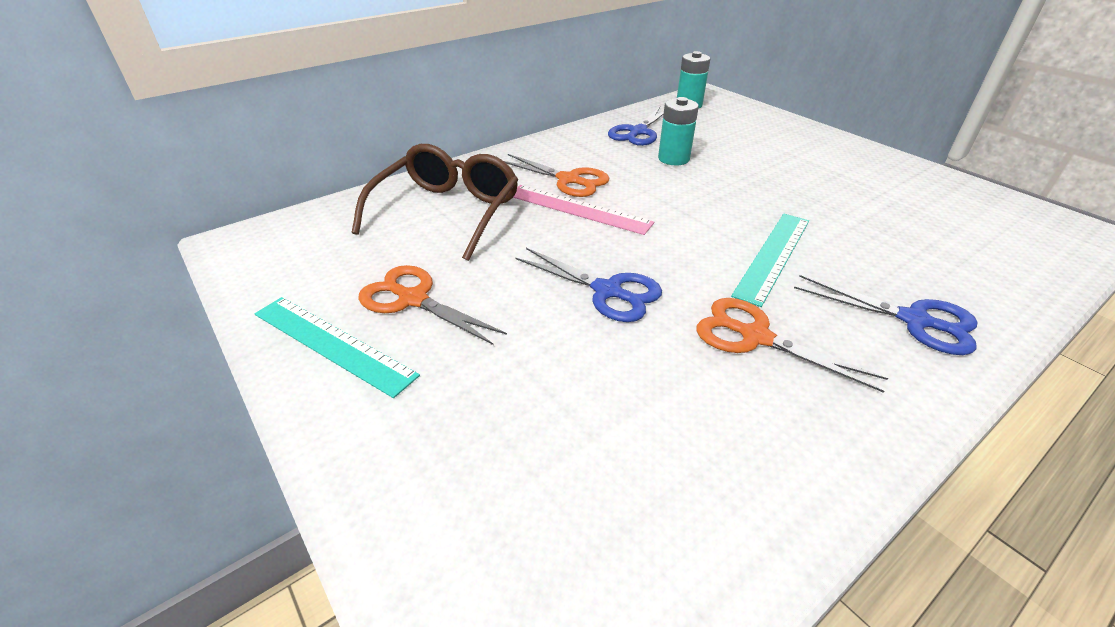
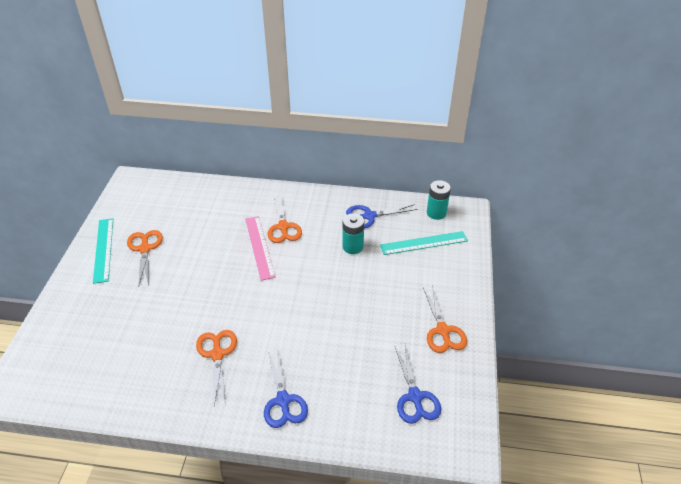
camera: 45 degrees right, 5 degrees up
(446, 212) = (211, 212): brown glasses -> none
(607, 291) = (204, 295): blue scissors -> blue scissors (415, 397)
(773, 256) = (290, 331): turquoise ruler -> turquoise ruler (424, 243)
(877, 171) = (443, 330): none -> orange scissors

